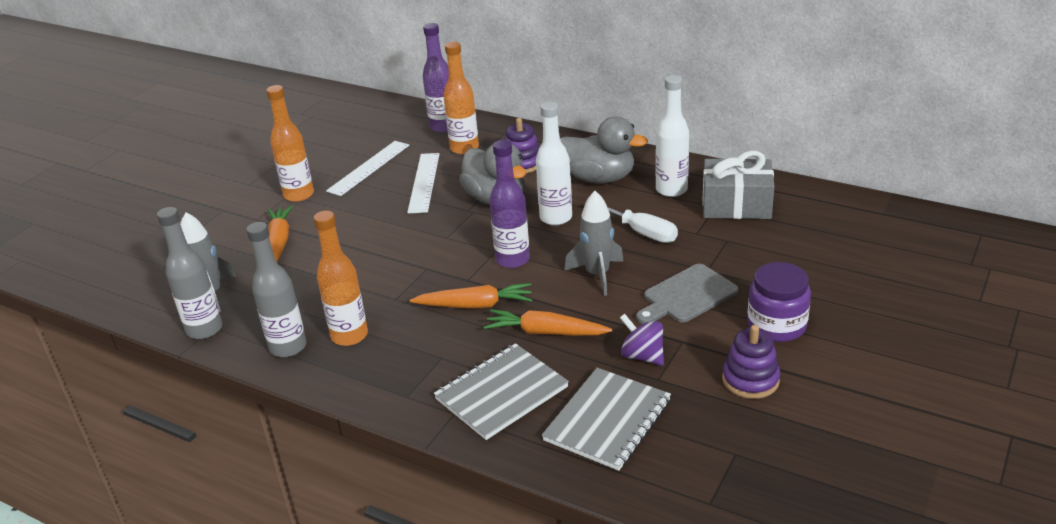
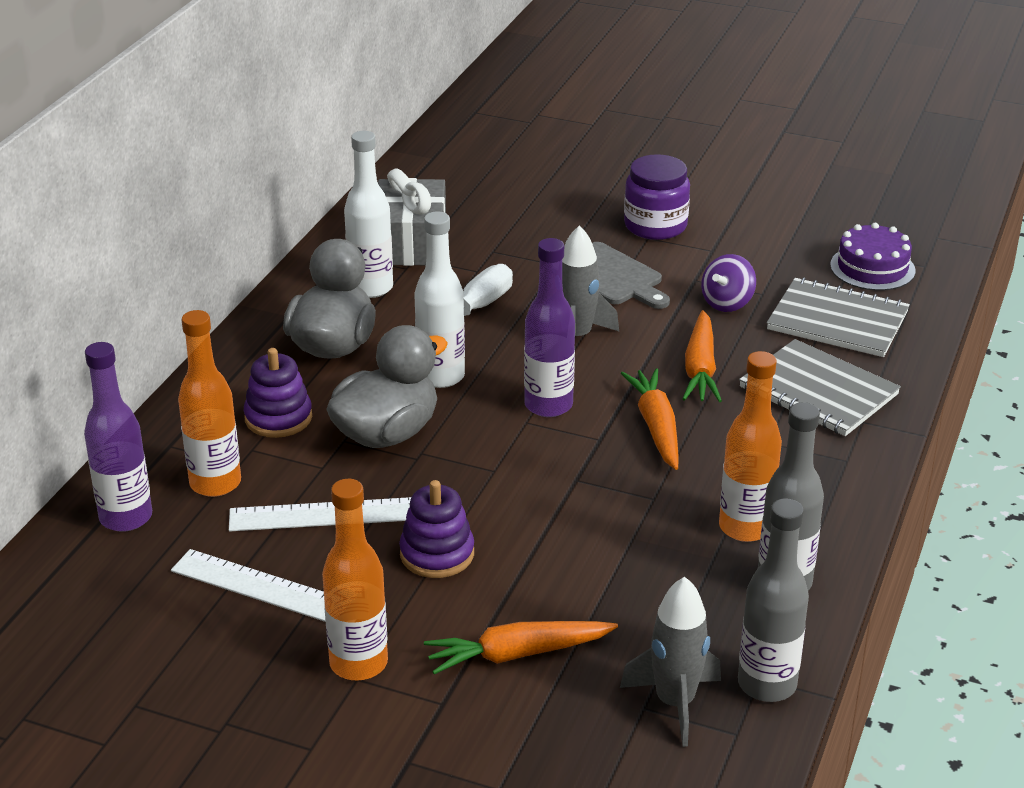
camera: 100 degrees left, 0 degrees up
(704, 460) = (872, 268): none -> purple cake
(750, 380) = (748, 242): purple stacking toy -> purple stacking toy (437, 554)

